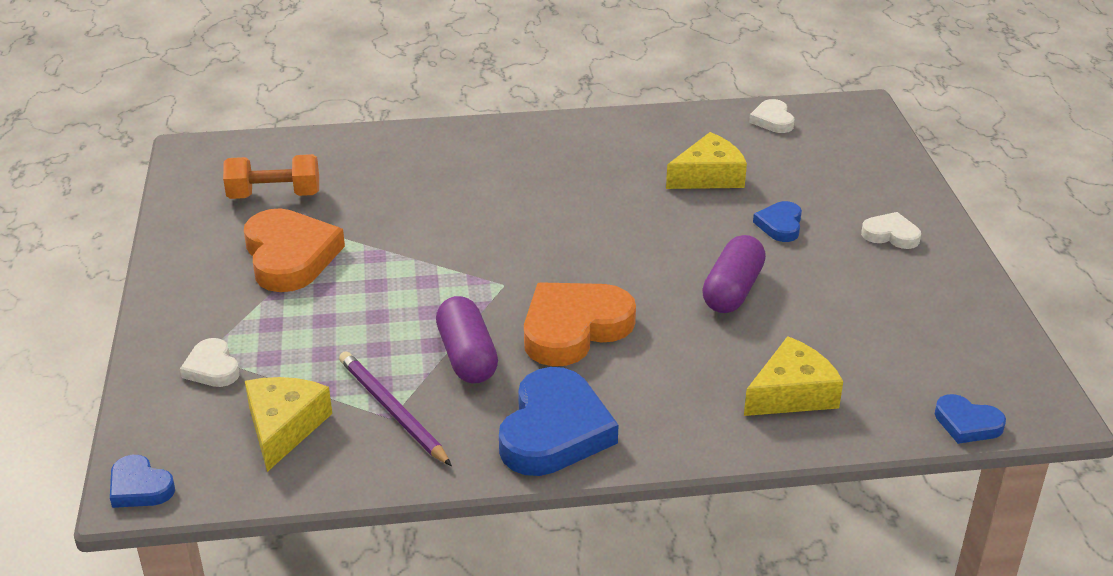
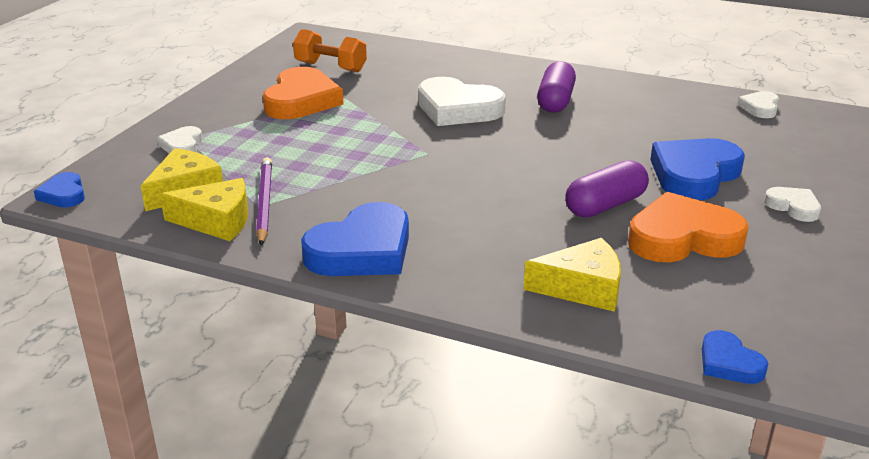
camera: 30 degrees right, 5 degrees down
(467, 356) = (352, 187): purple capsule -> purple capsule (555, 101)
(480, 213) = (458, 109): none -> white heart
(574, 328) = (449, 193): orange heart -> orange heart (683, 238)
(708, 176) = (664, 129): yellow cheese -> yellow cheese (217, 221)
(780, 225) = (694, 175): blue heart -> blue heart, size x1.96

